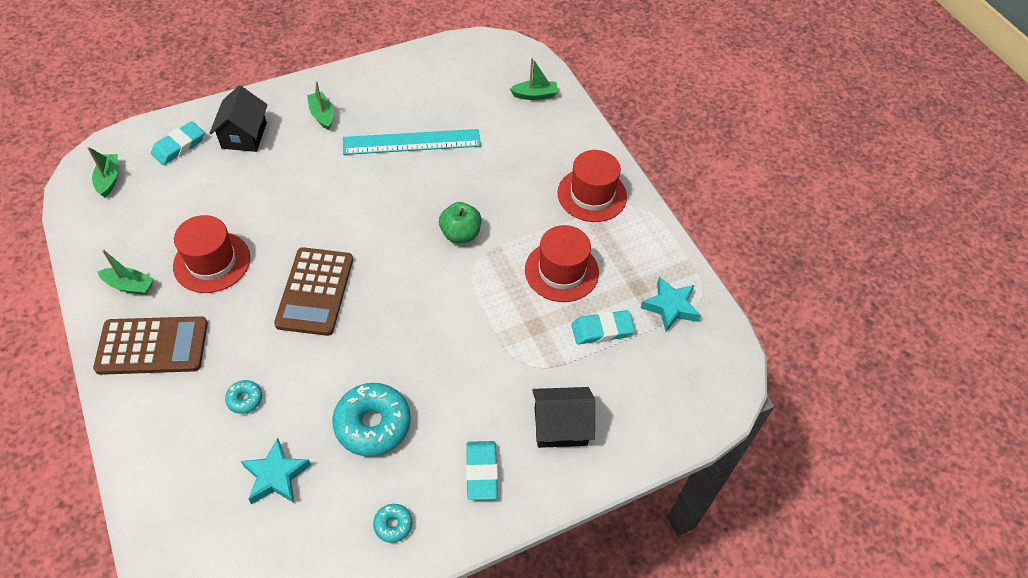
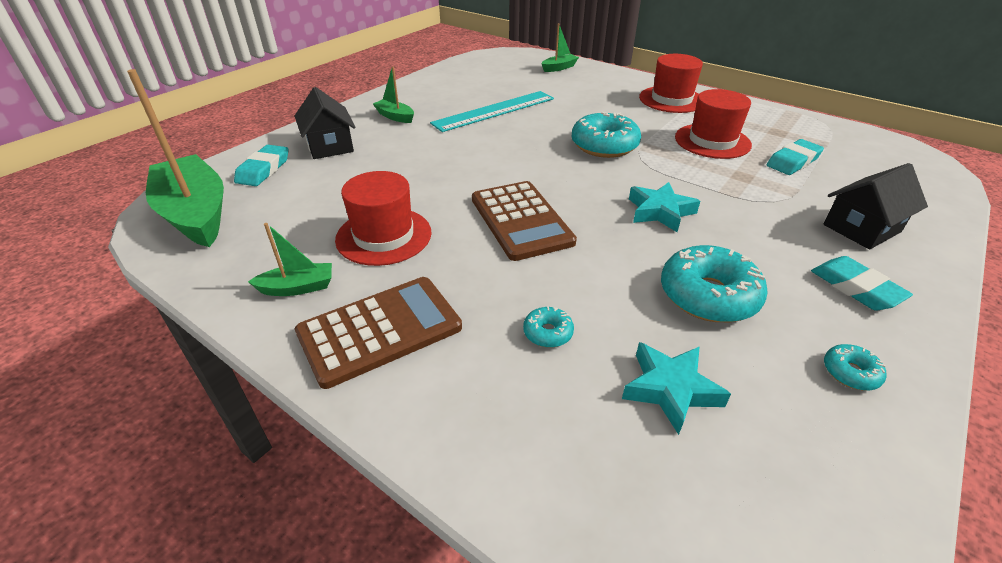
camera: 25 degrees left, 15 degrees down
(109, 179) = (196, 213): green boat -> green boat, size x2.20
(460, 234) = (604, 146): green apple -> turquoise donut
(670, 307) = (816, 134): turquoise star -> turquoise star (660, 211)

